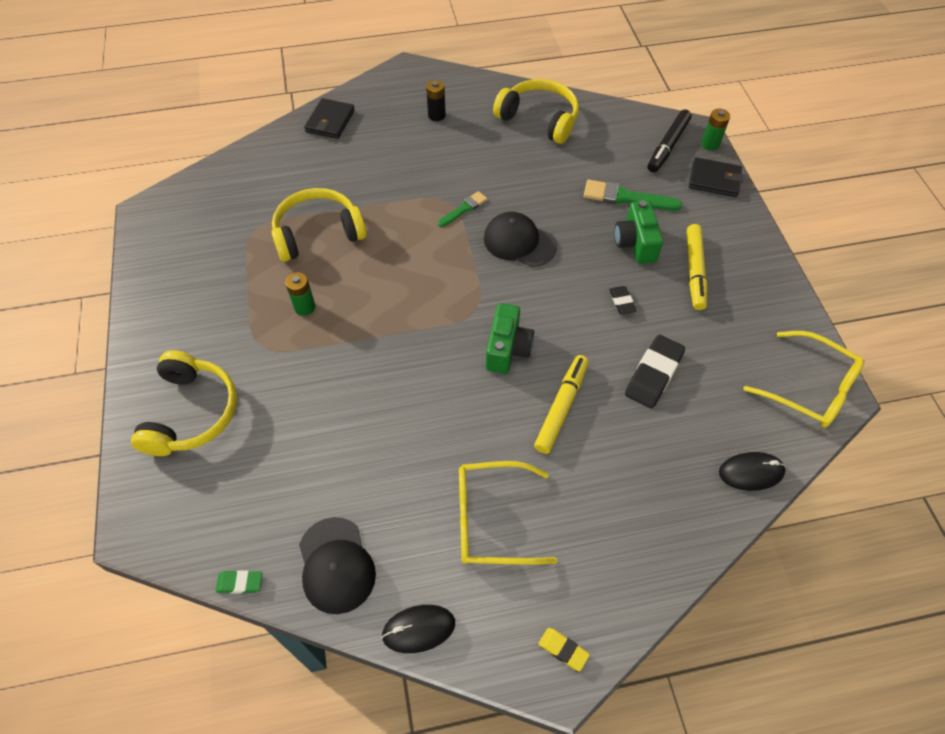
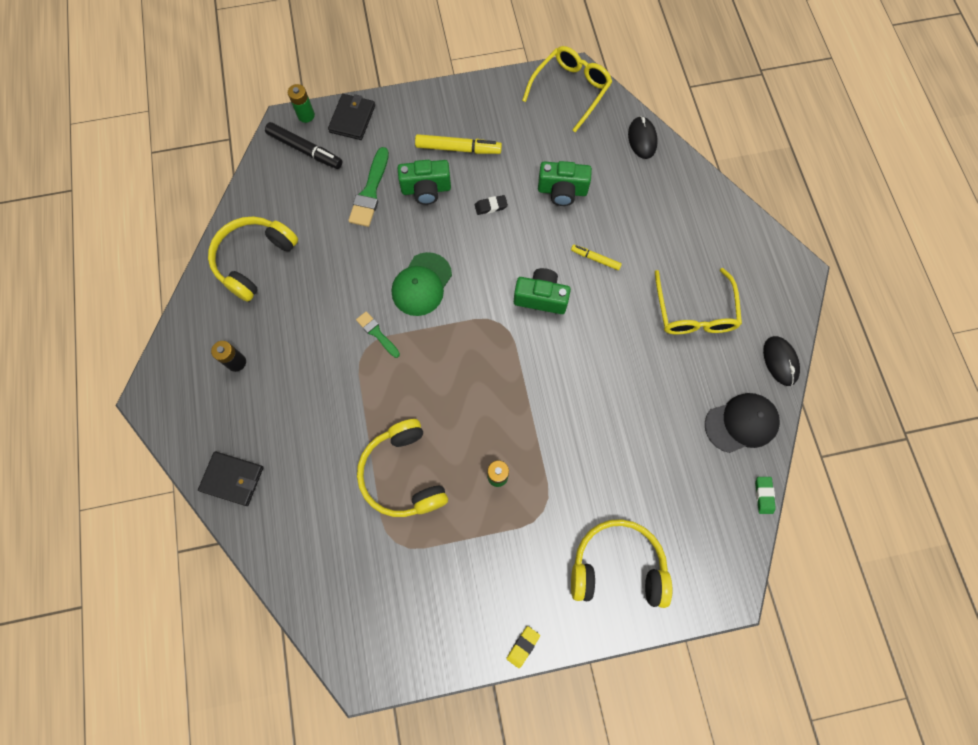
camera: 90 degrees left, 15 degrees up
(519, 242) = (422, 284): black cap -> green cap
(561, 407) = (595, 259): yellow marker -> yellow marker, size x0.58
(563, 650) = (781, 268): yellow eraser -> yellow eraser (523, 646)
(653, 374) = (562, 191): black eraser -> green camera

